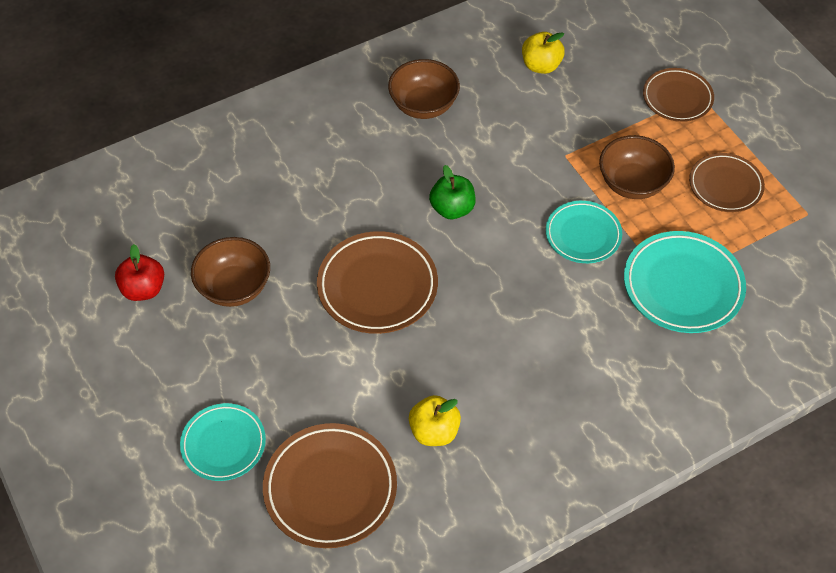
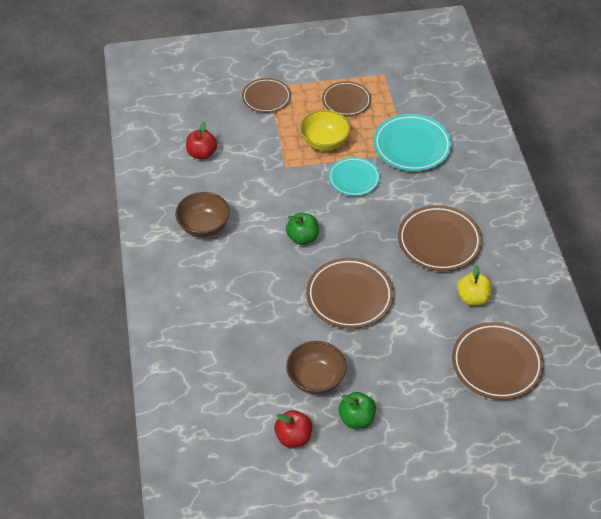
camera: 70 degrees left, 5 degrees down
(189, 347) = (356, 419): none -> green apple
(223, 444) = (444, 416): turquoise plate -> none
(518, 365) = (439, 241): none -> brown plate
(541, 66) = (202, 154): yellow apple -> red apple
(632, 183) = (324, 142): brown bowl -> yellow bowl

